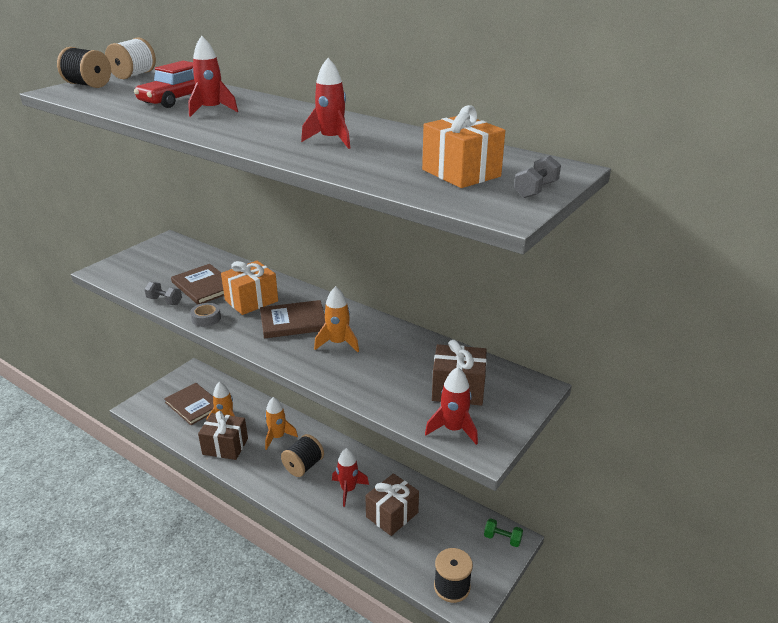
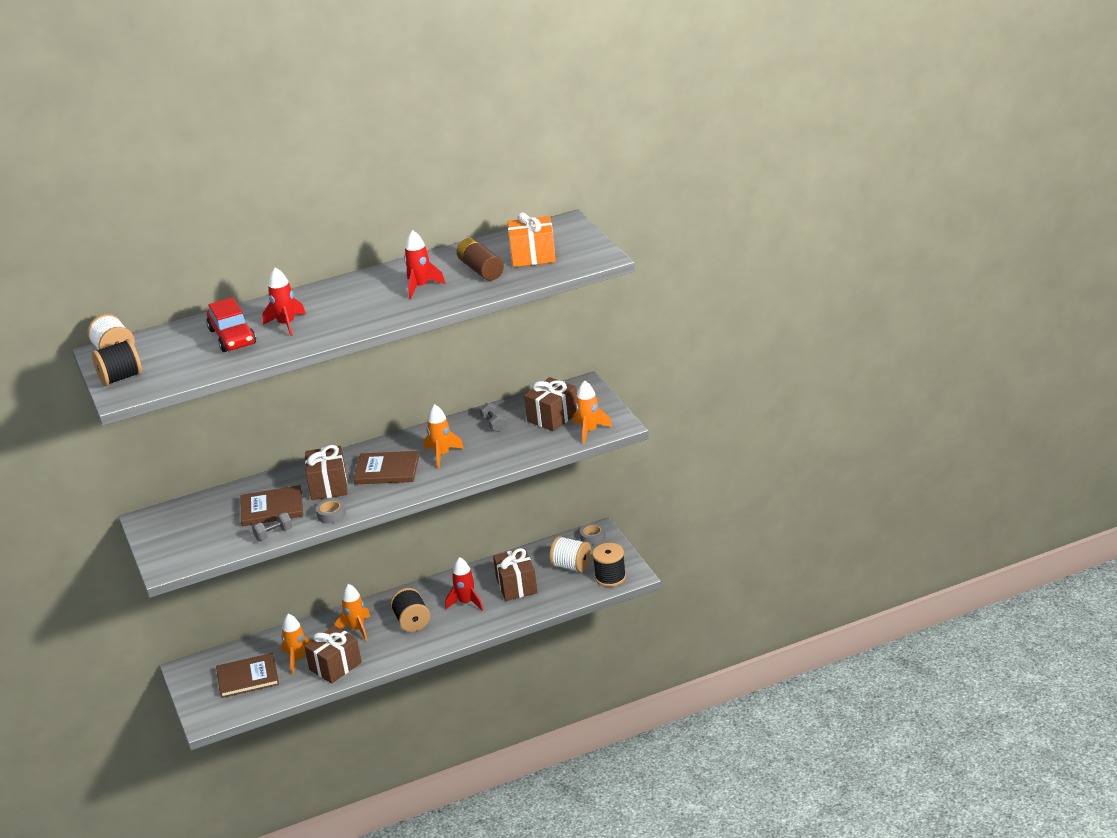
camera: 55 degrees left, 0 degrees up
(251, 301) = (328, 486): orange gift -> brown gift
(293, 321) = (387, 470): brown book -> brown book turned 75 degrees clockwise
(398, 156) = (481, 269): none -> brown battery
(447, 544) = (571, 566): none -> white spool
(453, 429) = (589, 431): red rocket -> orange rocket
(502, 539) = (592, 537): green dumbbell -> grey tape
(536, 190) = (583, 240): grey dumbbell -> grey dumbbell (494, 424)

